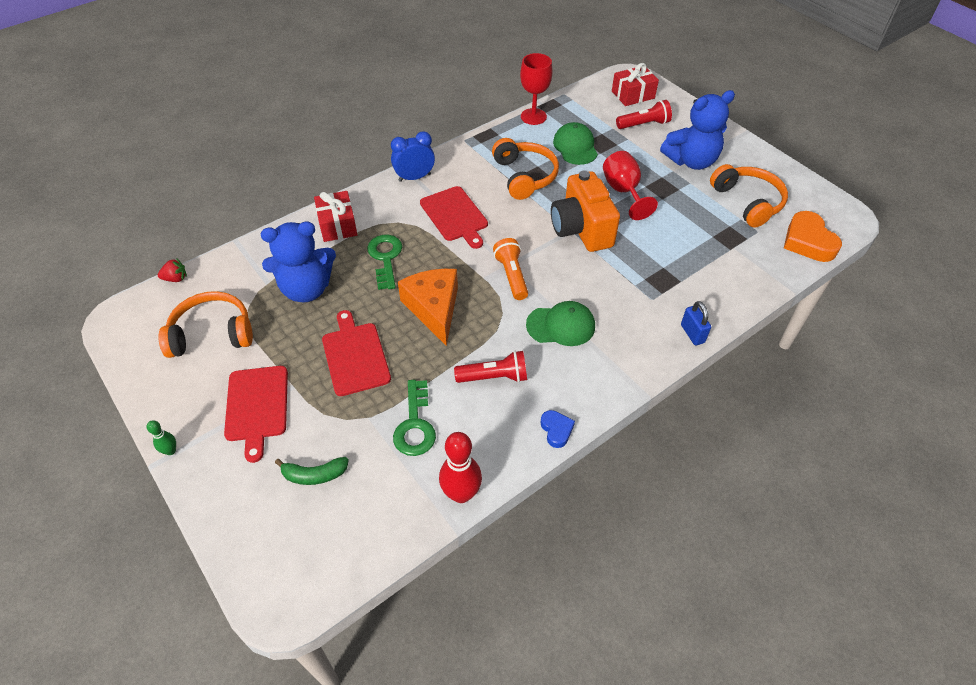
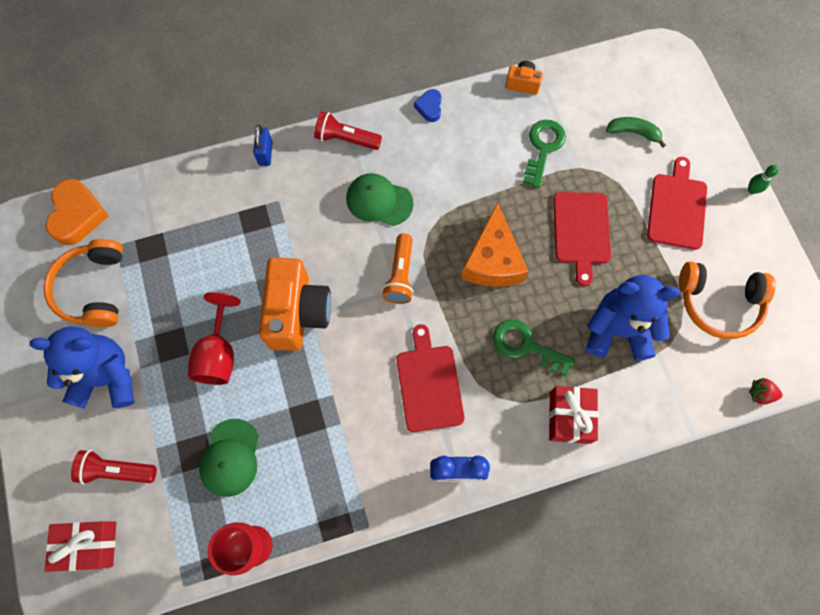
camera: 160 degrees left, 20 degrees up
(385, 258) = (525, 345): green key -> green key turned 105 degrees clockwise
(461, 493) = (522, 84): red bowling pin -> orange camera
(494, 377) = (461, 169): red flashlight -> red flashlight (346, 139)
(524, 176) = (320, 424): orange headphones -> none

